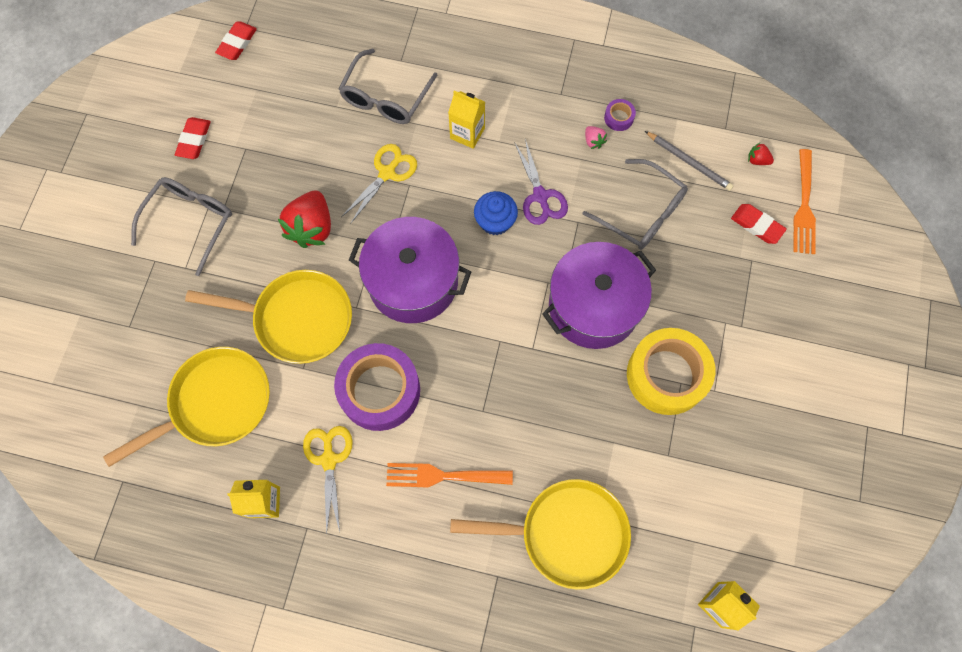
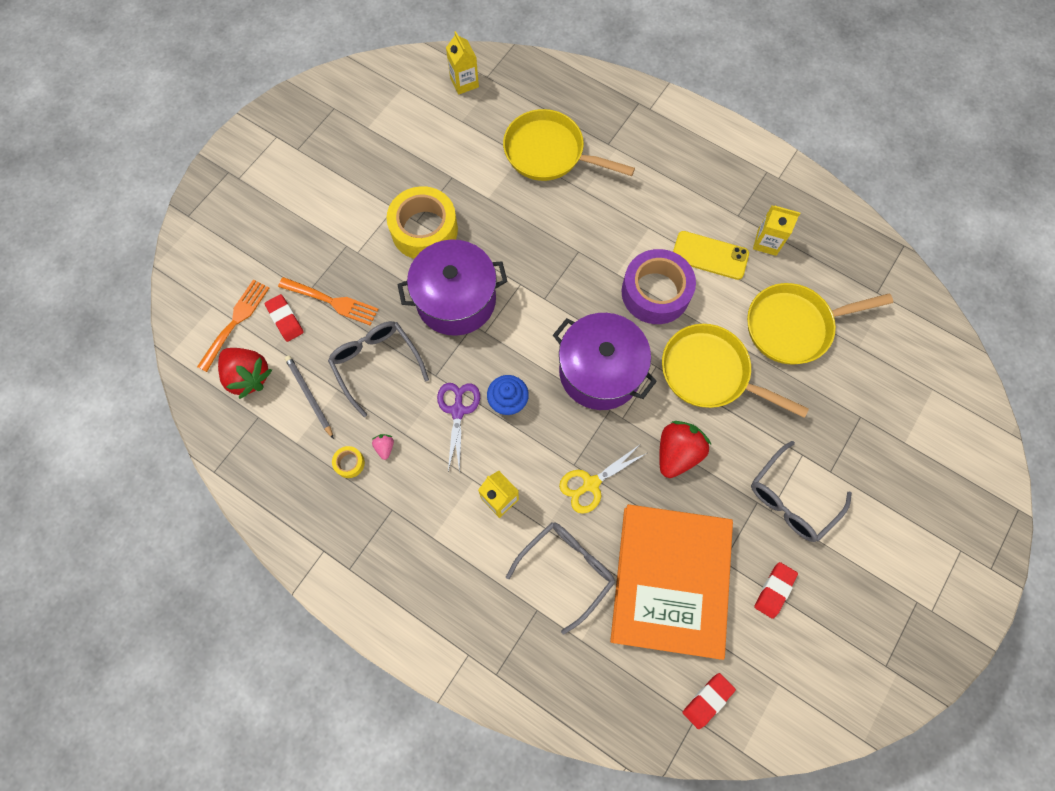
camera: 160 degrees left, 0 degrees up
(291, 118) = (670, 581): none -> orange book
(329, 459) = (710, 255): yellow scissors -> yellow phone
(443, 475) = (625, 217): orange fork -> orange fork (332, 301)
(618, 118) = (349, 463): purple tape -> yellow tape
(757, 160) = (248, 376): red strawberry -> red strawberry, size x2.27

